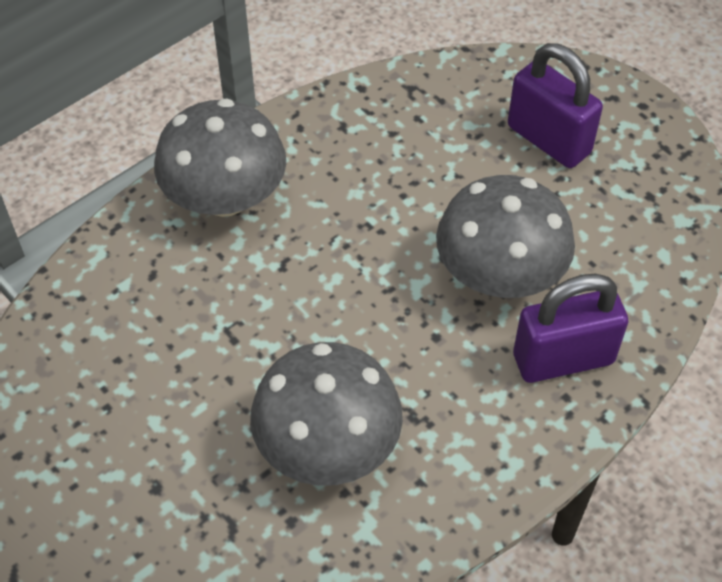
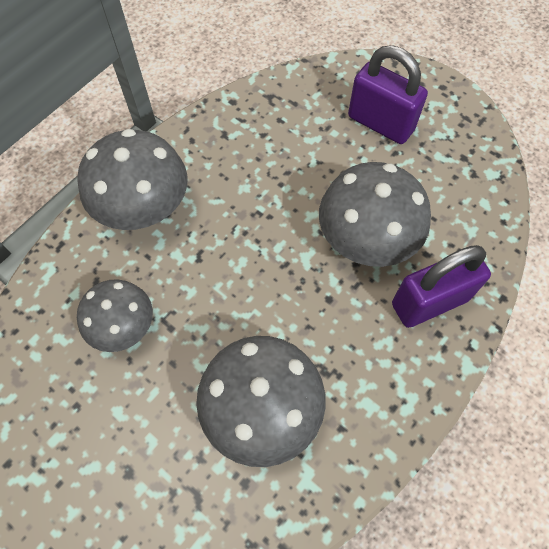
camera: 10 degrees left, 10 degrees up
(177, 329) = (123, 326): none -> grey mushroom

